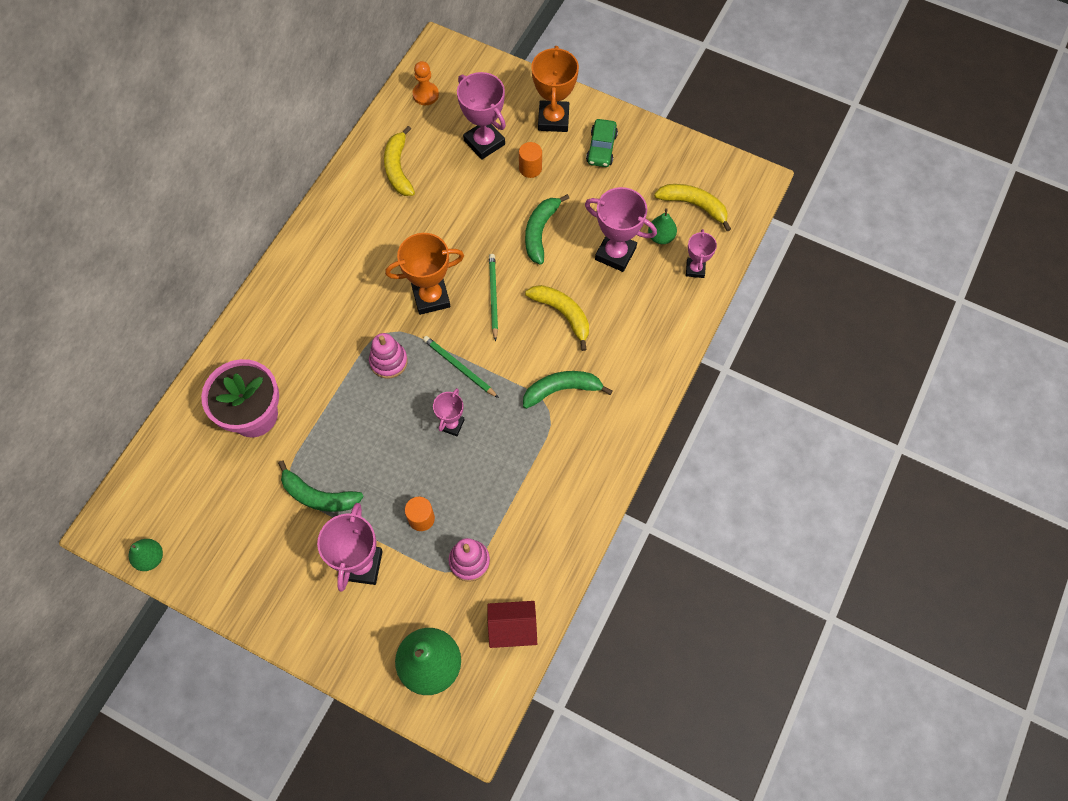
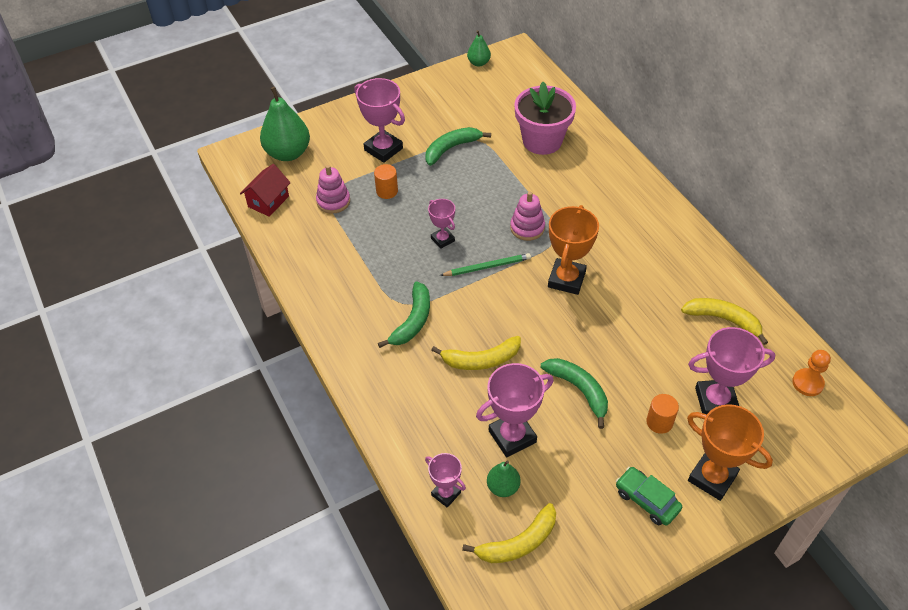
camera: 125 degrees right, 15 degrees down
(493, 296) = (536, 321): green pencil -> none

